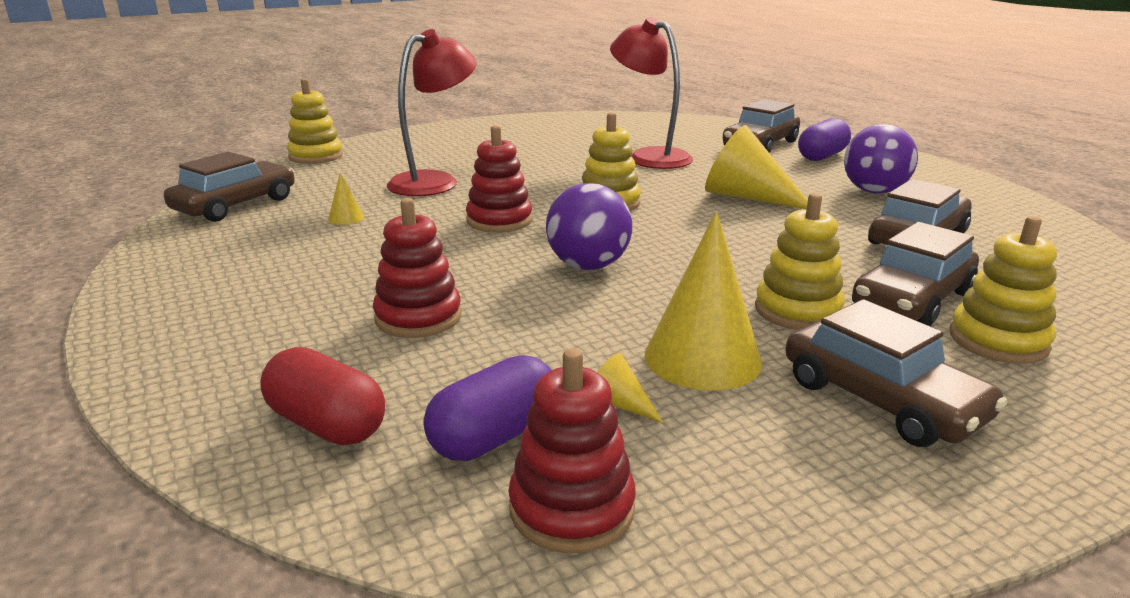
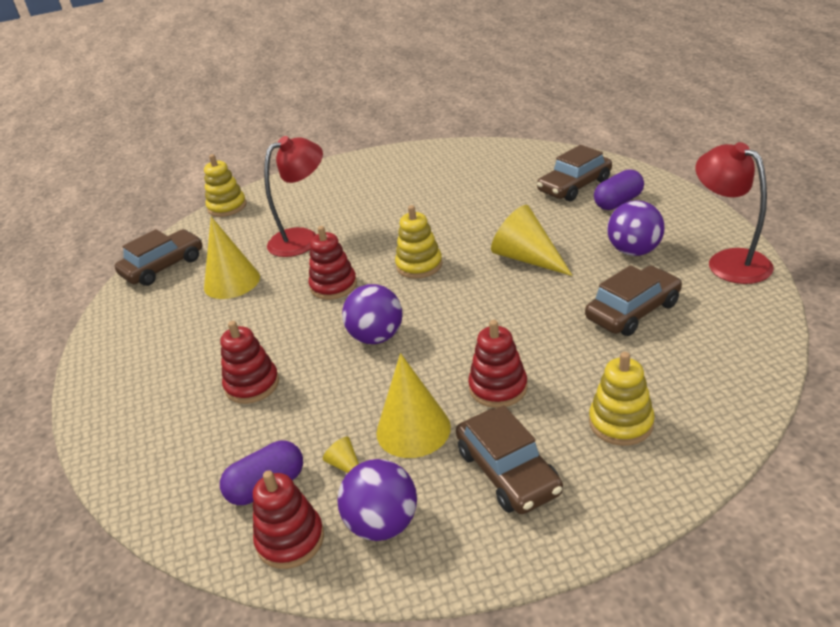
camera: 15 degrees right, 10 degrees up
(327, 424) = (180, 471): red capsule -> none
(346, 218) = (232, 282): yellow cone -> yellow cone, size x2.28
(649, 156) = (475, 204): red lamp -> red lamp (728, 261)
(726, 476) = (383, 524): none -> purple ball
(797, 311) = (498, 388): yellow stacking toy -> red stacking toy
(912, 299) = (586, 379): brown car -> none

